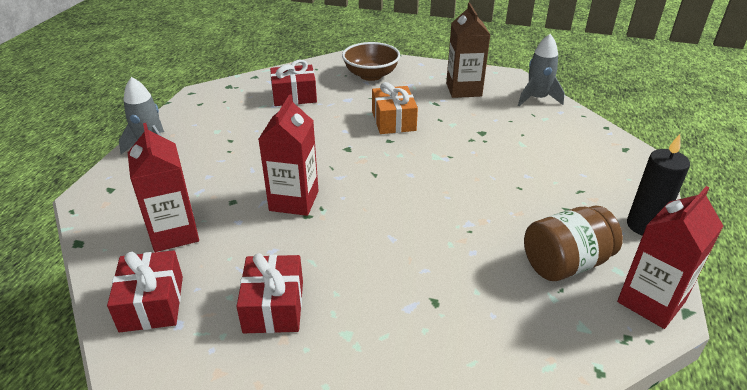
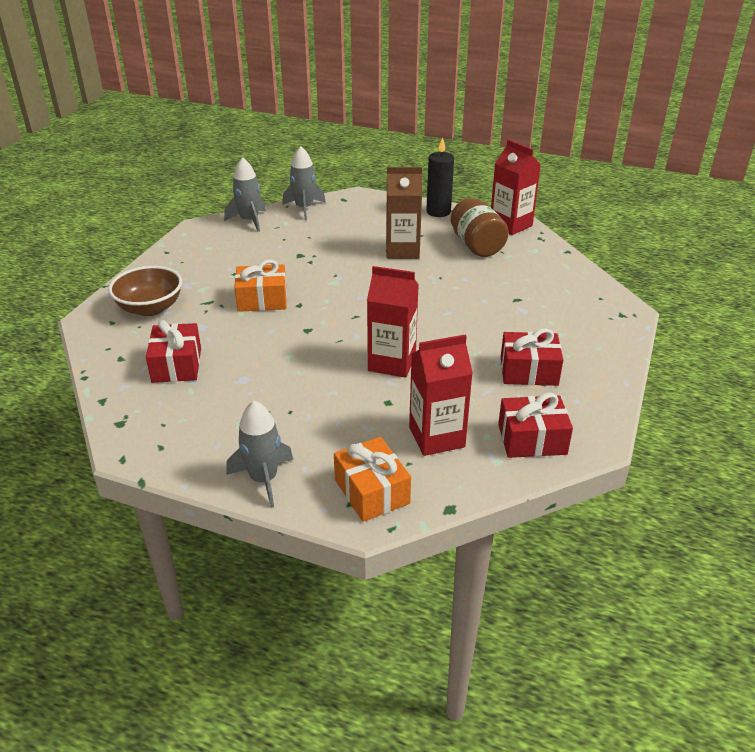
camera: 85 degrees left, 0 degrees up
(117, 198) = (371, 491): none -> orange gift
(463, 90) = (214, 255): brown carton -> brown carton (402, 250)
(584, 126) = (304, 208): none -> grey rocket

